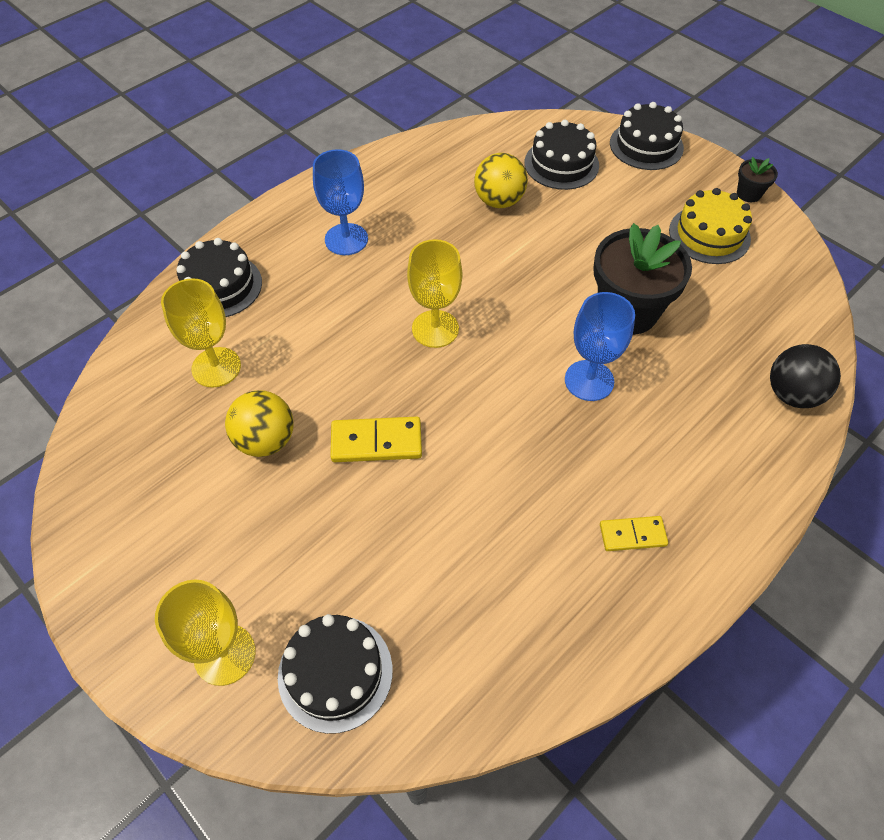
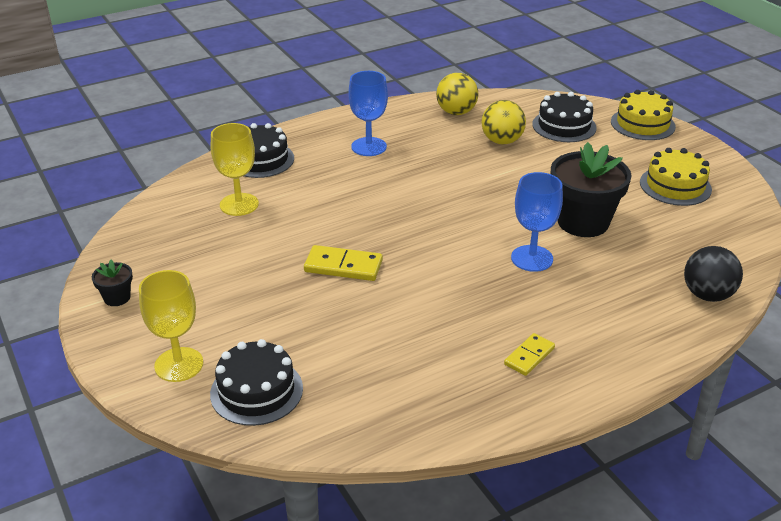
camera: 15 degrees right, 20 degrees down
(266, 440) = (259, 251): yellow ball -> yellow ball (456, 112)
(435, 329) = (417, 208): yellow goblet -> none
(632, 535) = (529, 356): yellow domino -> yellow domino turned 60 degrees counterclockwise
(646, 145) = (642, 124): black cake -> yellow cake
(748, 194) = (722, 165): black flower pot -> black flower pot (117, 298)

